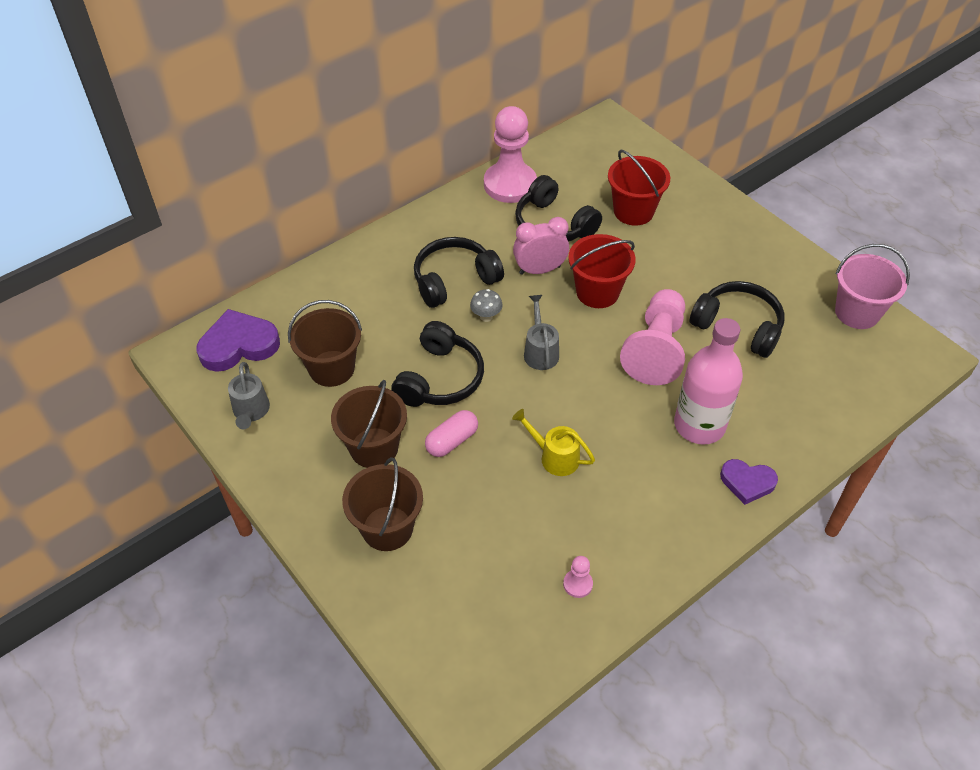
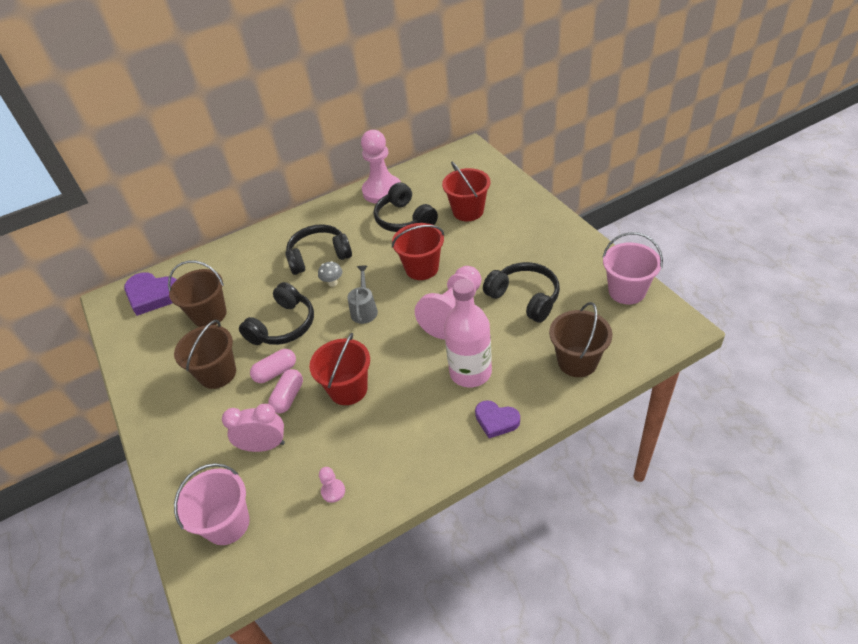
camera: 15 degrees right, 5 degrees down
(238, 345) = (152, 295): purple heart -> purple heart turned 150 degrees counterclockwise
(251, 412) = (142, 342): grey watering can -> none
(387, 528) = (205, 434): brown bucket -> brown bucket (577, 361)
(459, 636) = (227, 523): none -> pink bucket
(480, 472) = (288, 397): none -> pink capsule
(540, 270) = (383, 251): pink clock -> pink clock (264, 446)
(554, 456) = (348, 389): yellow watering can -> red bucket

